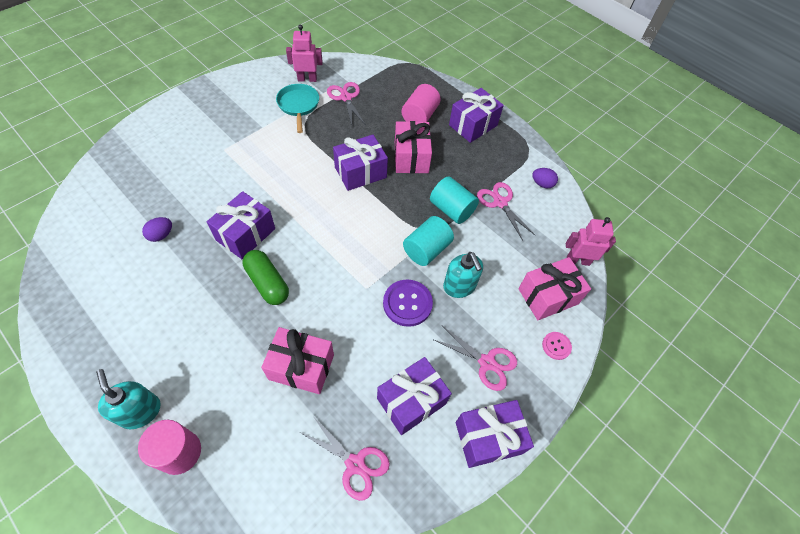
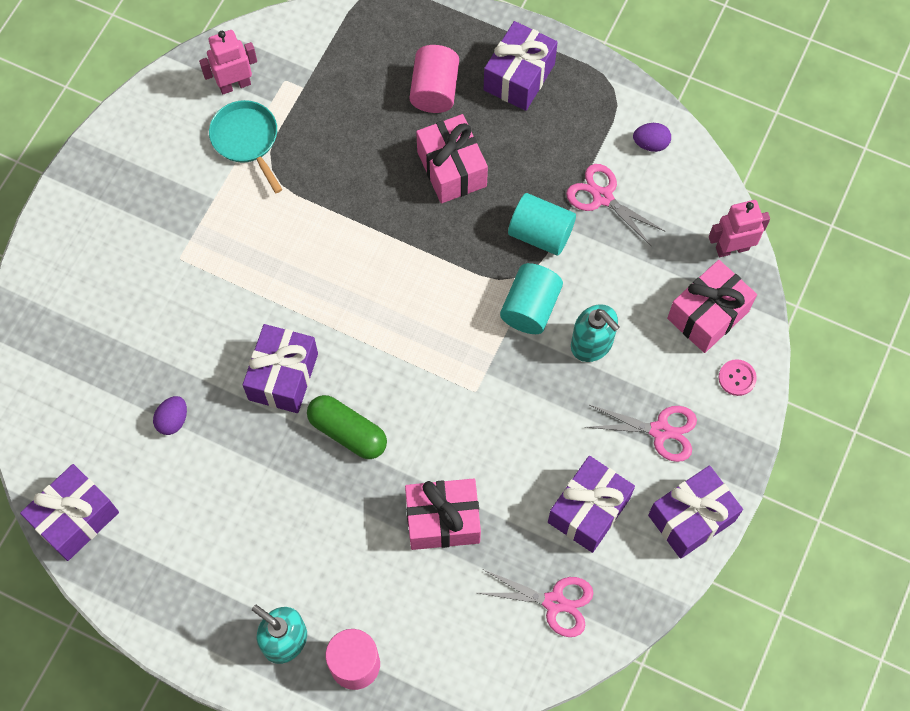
camera: 15 degrees left, 10 degrees up
(346, 98) = (310, 98): pink scissors -> none
(360, 172) = (391, 222): purple gift -> purple gift (75, 518)
(407, 303) = (536, 392): purple button -> none

